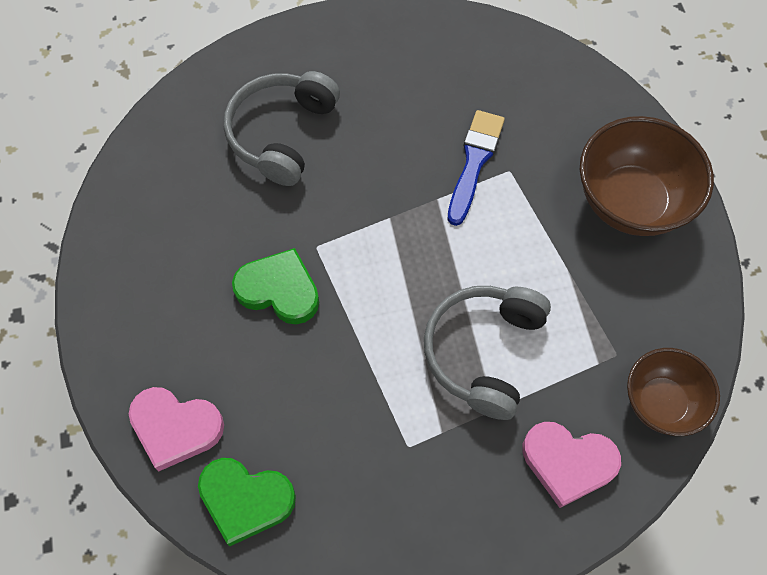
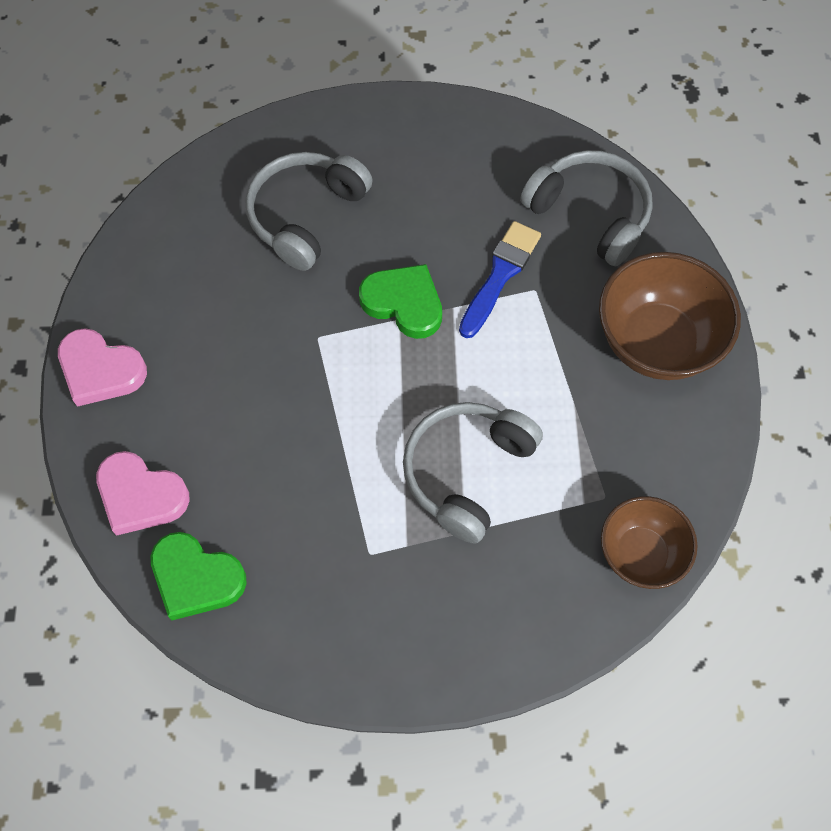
camera: 10 degrees right, 0 degrees up
(279, 290) = (271, 375): green heart -> green heart (404, 303)
(544, 94) = (589, 214): none -> grey headphones
(568, 463) = (529, 598): pink heart -> pink heart (100, 370)

